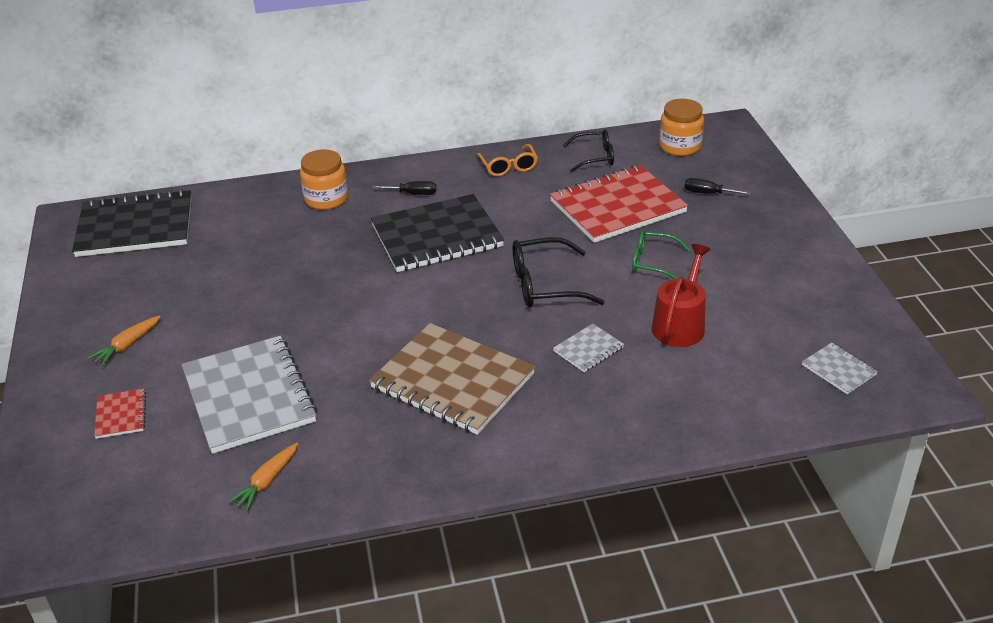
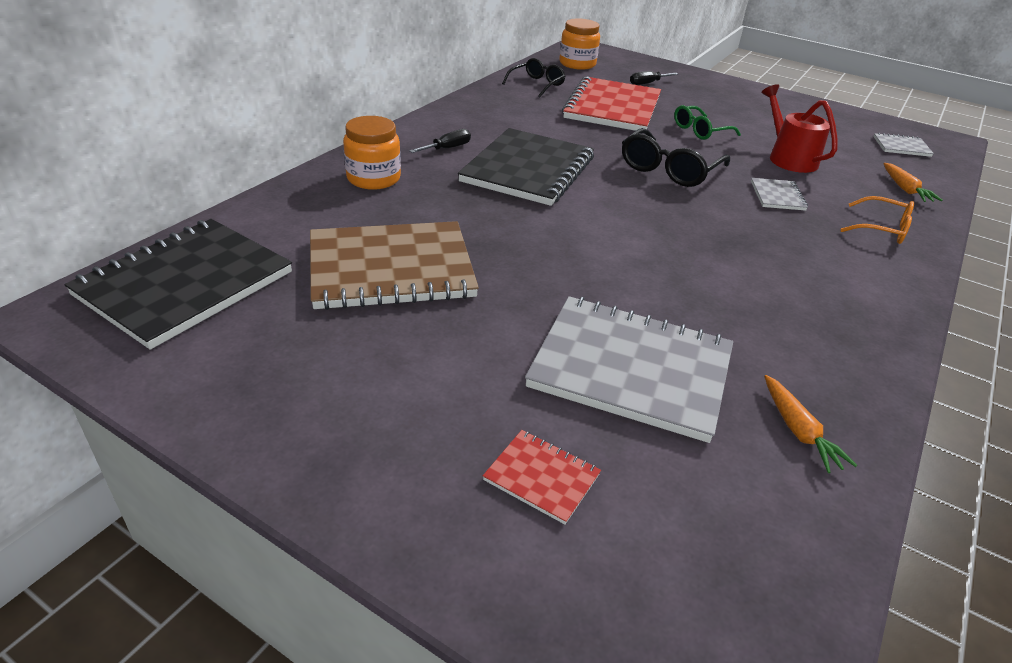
camera: 50 degrees left, 0 degrees up
(127, 345) = (406, 402): orange carrot -> orange carrot (905, 189)
(452, 381) = (749, 261): brown notebook -> brown notebook (391, 269)
(508, 167) = (488, 107): orange glasses -> orange glasses (882, 229)

